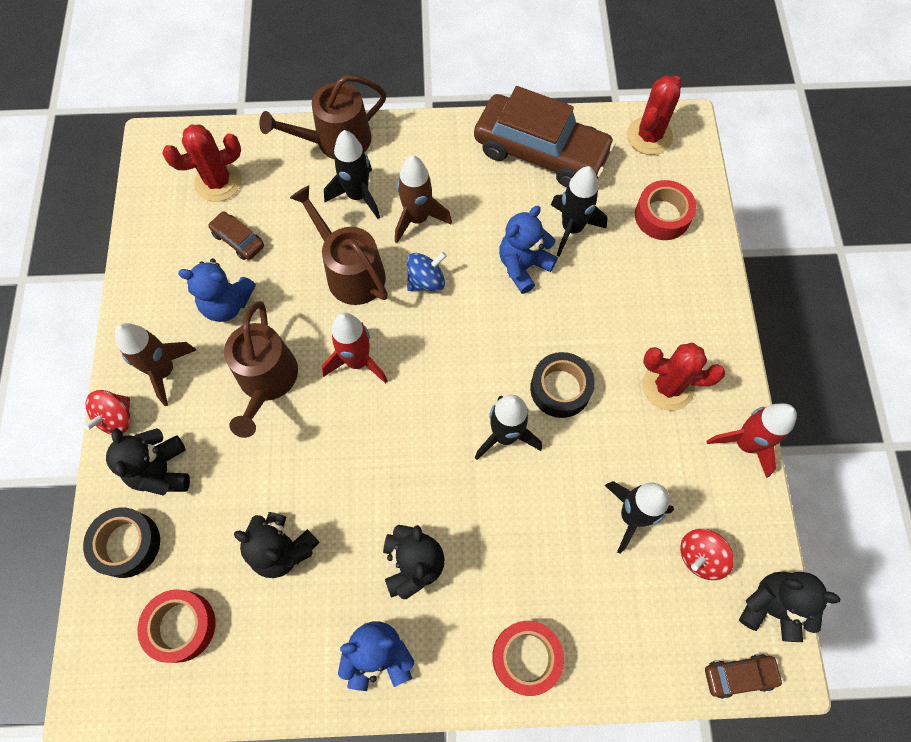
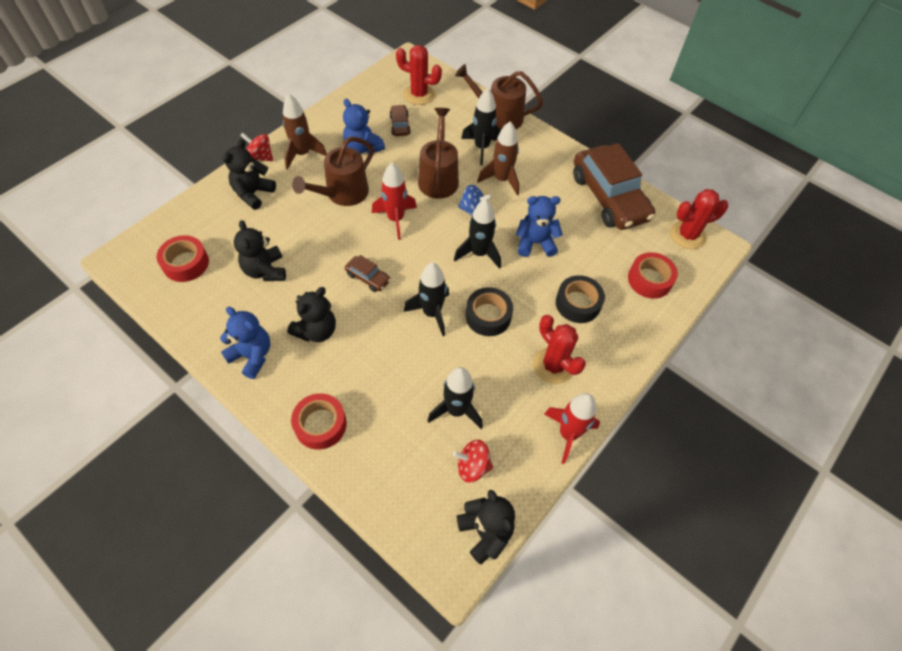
camera: 40 degrees right, 10 degrees down
(116, 418) = (260, 157): red spinning top -> red spinning top turned 45 degrees clockwise
(127, 544) = (204, 211): black tape -> black tape (578, 303)
(572, 228) = (585, 246): black rocket -> black rocket (479, 253)
(739, 675) = (424, 547): brown car -> brown car (368, 277)

